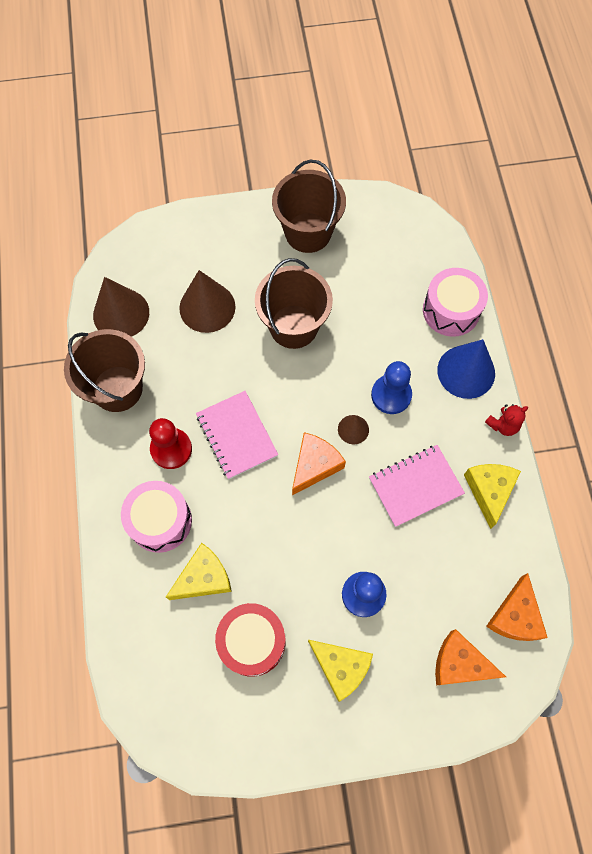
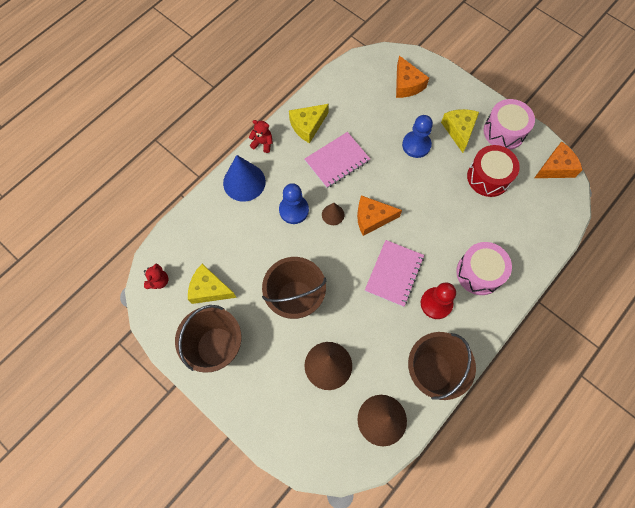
camera: 130 degrees left, 0 degrees up
(203, 578) = (483, 225): yellow cheese -> yellow cheese (209, 289)
(415, 227) = (159, 281): none -> red teddy bear
(415, 486) = (337, 161): pink notebook -> pink notebook turned 60 degrees counterclockwise
(451, 310) = (208, 217): pink drum -> pink drum (504, 131)
(515, 616) = (362, 76): orange cheese -> orange cheese (555, 167)

